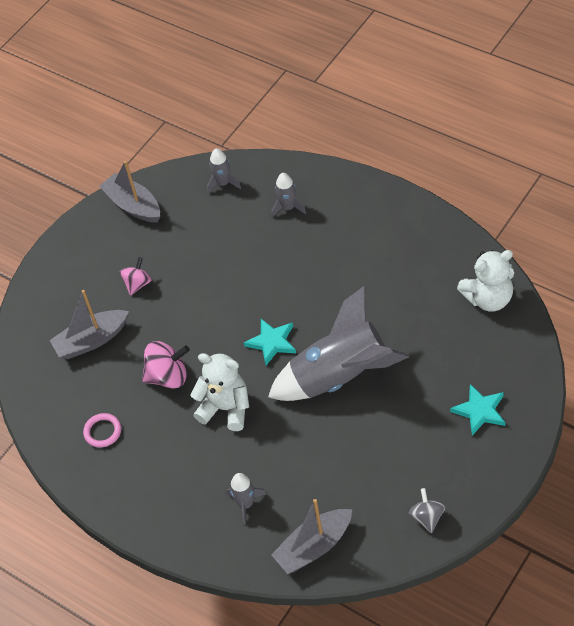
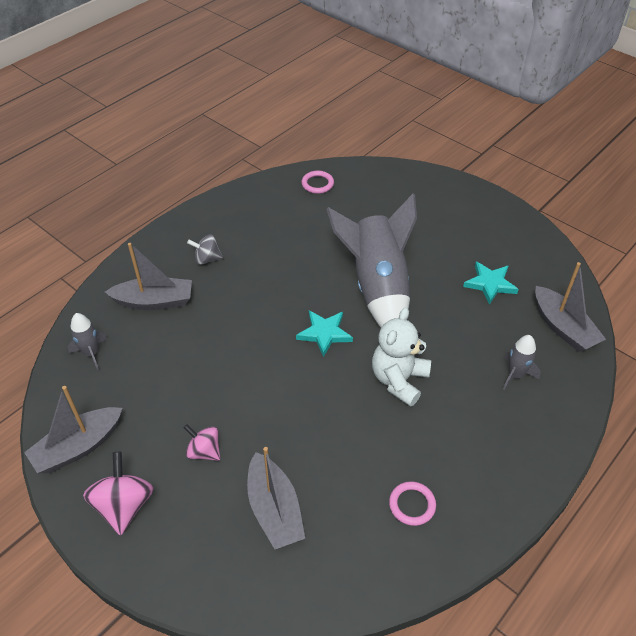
camera: 90 degrees left, 5 degrees down
(168, 376) = (347, 430): pink spinning top -> pink spinning top (124, 505)
(288, 208) = (154, 301): grey rocket -> grey boat
(427, 517) = (532, 250): grey spinning top -> grey spinning top (207, 259)
(480, 411) = (430, 205): turquoise star -> turquoise star (490, 284)
(488, 298) = (317, 184): white teddy bear -> pink ring

